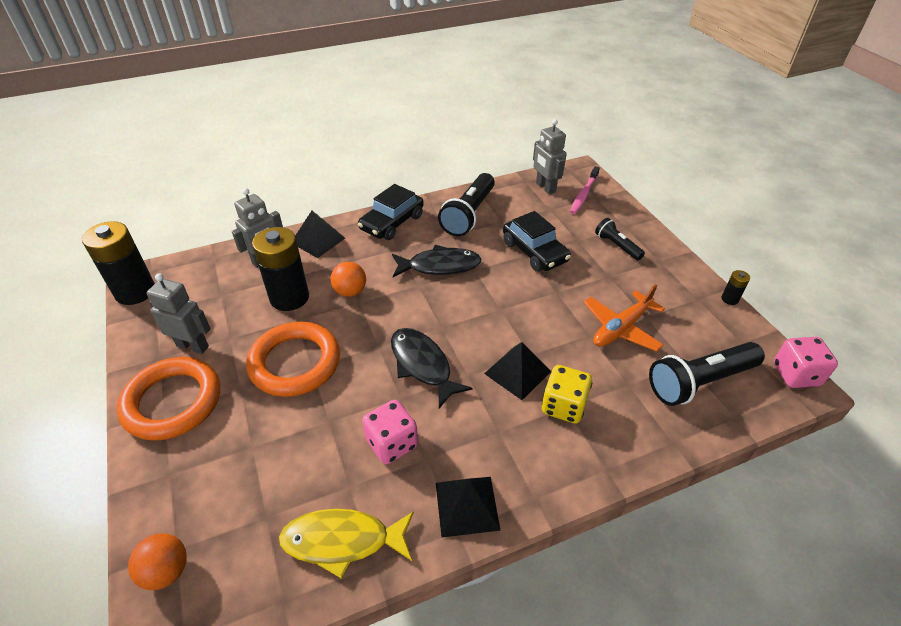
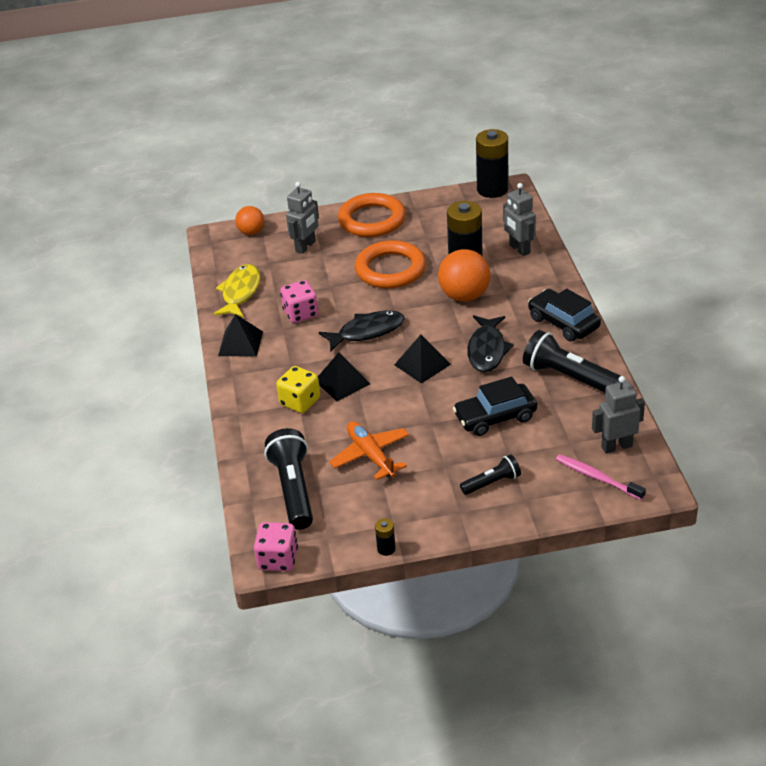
camera: 105 degrees right, 5 degrees down
(193, 346) = (423, 222): grey robot -> grey robot (306, 246)
(318, 240) = (542, 277): black pyramid -> black pyramid (422, 364)
(350, 291) = (464, 296): orange ball -> orange ball, size x1.66

